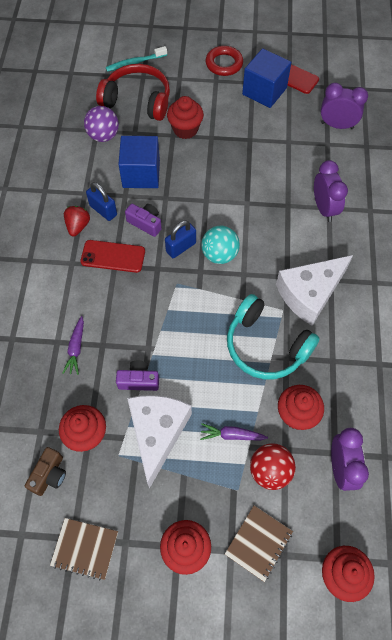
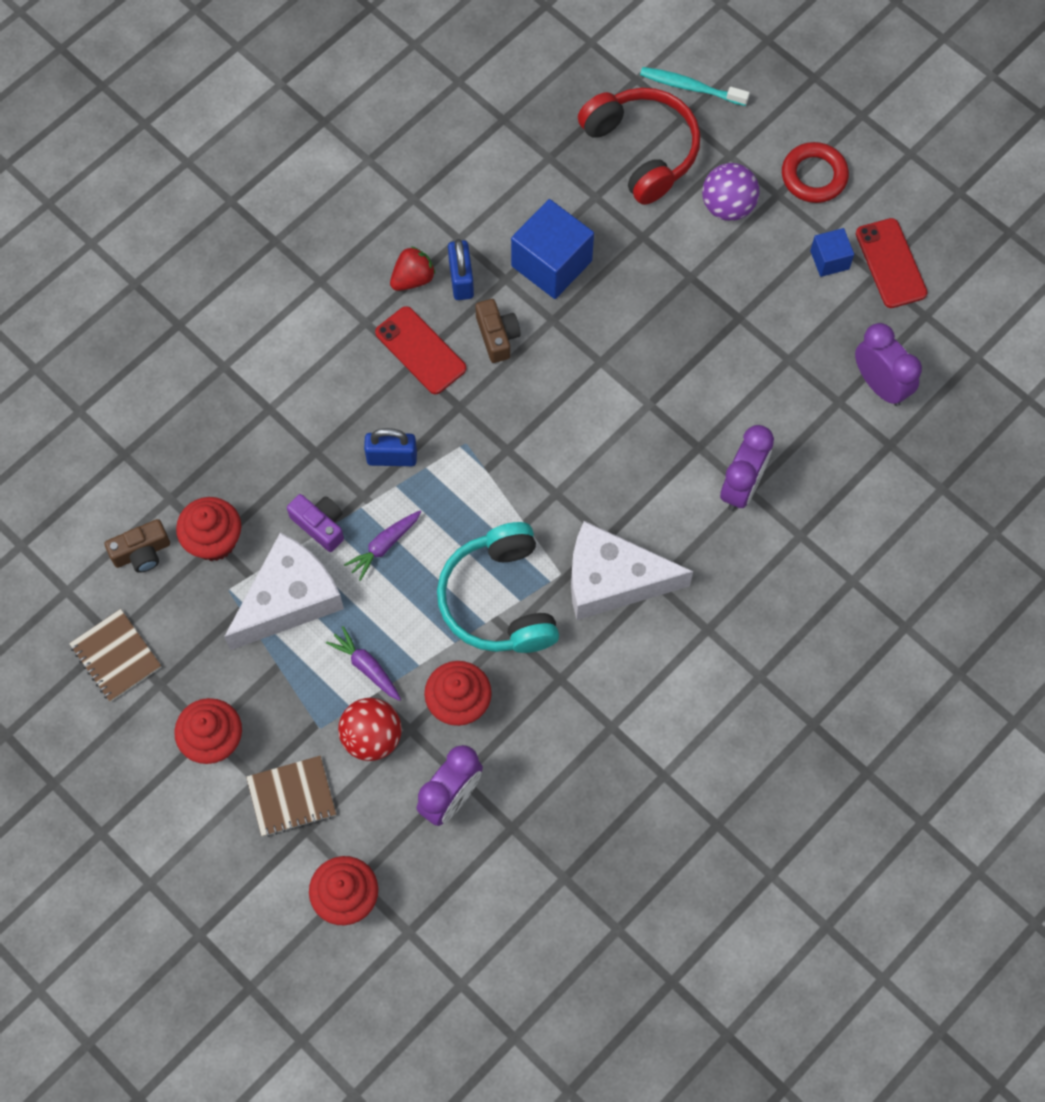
camera: 40 degrees right, 5 degrees up
(76, 348) = (283, 433): purple carrot -> purple carrot (384, 546)
(103, 136) = (551, 172): purple ball -> purple ball (728, 206)
(145, 223) = (497, 336): purple camera -> brown camera
(181, 247) = (512, 401): blue padlock -> blue padlock (392, 457)
(185, 129) = (666, 240): red cupcake -> none
(219, 254) = (550, 446): turquoise ball -> none
(264, 91) = (829, 260): blue cube -> blue cube, size x0.54

